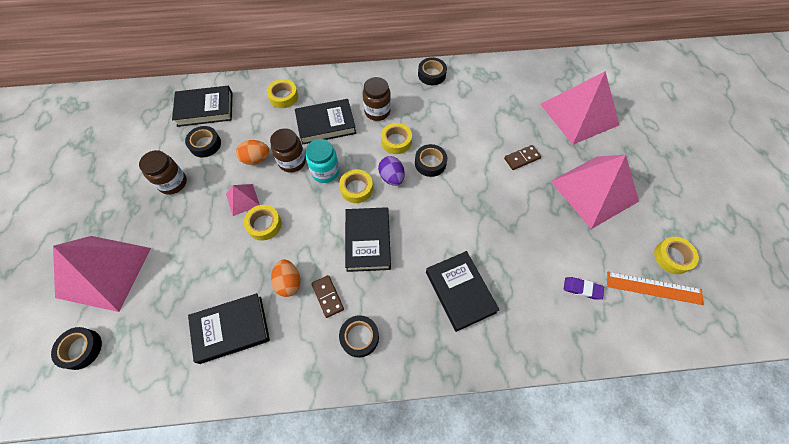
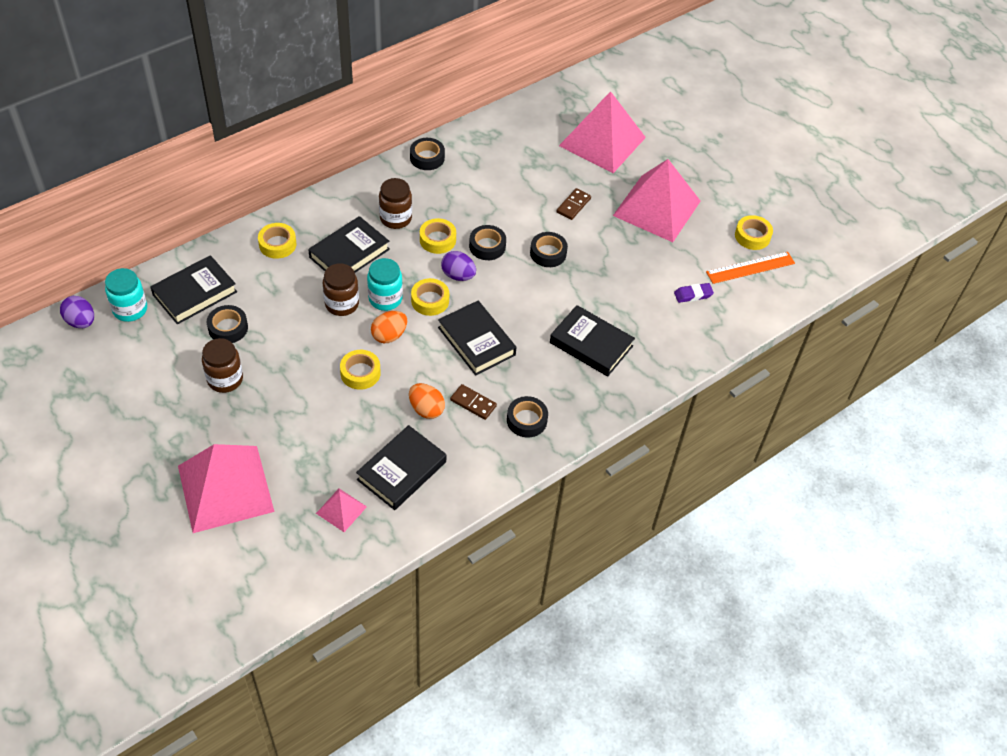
camera: 35 degrees left, 10 degrees down
(81, 349) = (264, 557): black tape -> black tape (548, 253)
(125, 98) = (81, 321): none -> purple egg
(159, 103) = (130, 309): none -> turquoise jar
(242, 199) = (318, 361): pink pyramid -> pink pyramid (341, 509)
(256, 159) = (299, 318): orange egg -> orange egg (389, 335)

